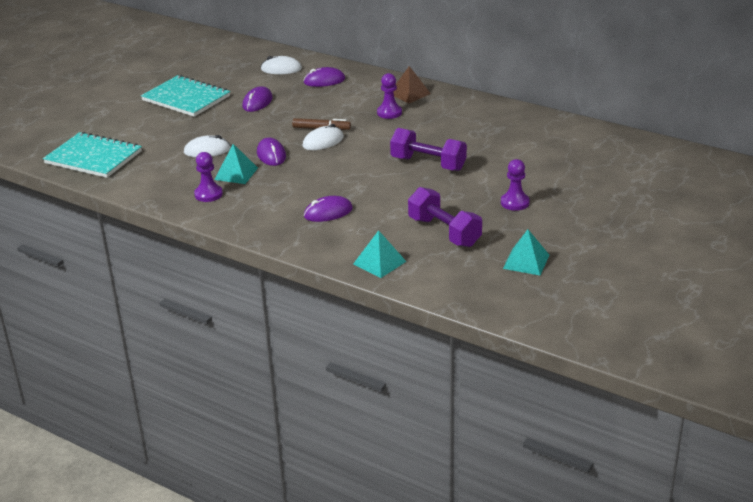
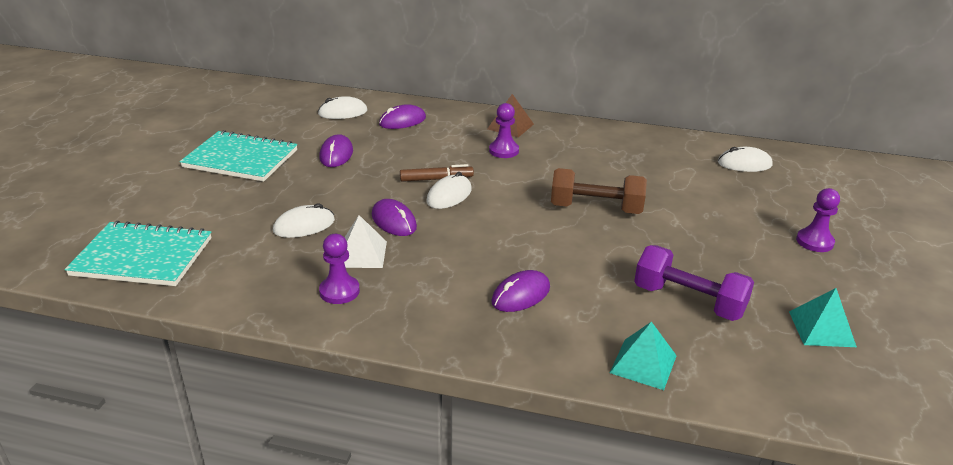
camera: 20 degrees left, 0 degrees up
(236, 173) = (361, 254): turquoise pyramid -> white pyramid
(428, 164) = (596, 209): purple dumbbell -> brown dumbbell
(515, 202) = (736, 246): purple pawn -> purple pawn (814, 242)
(584, 144) = (744, 164): none -> white mouse

